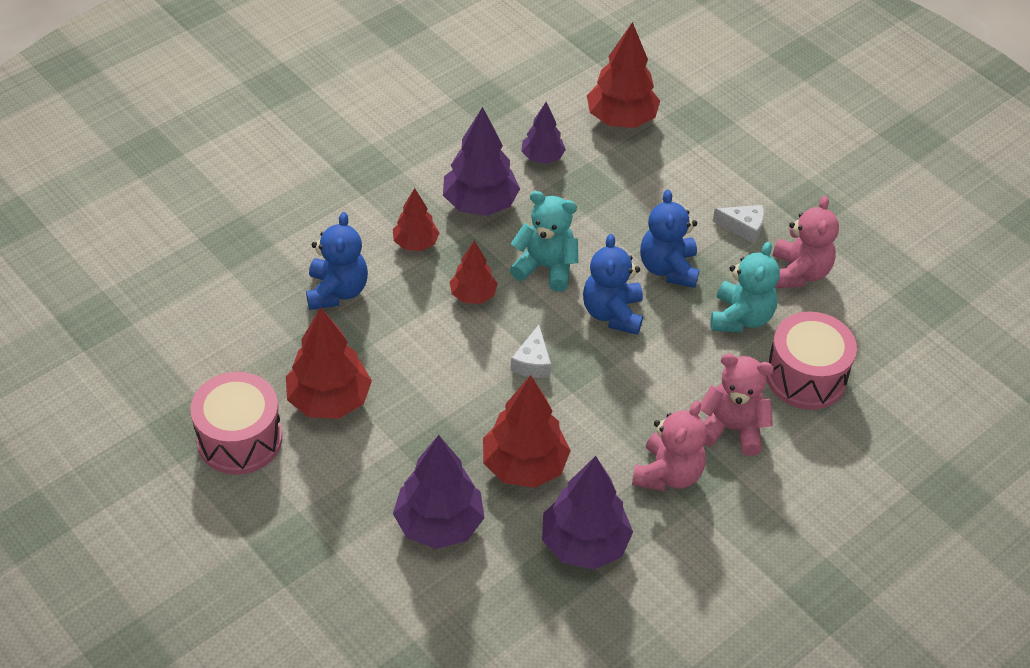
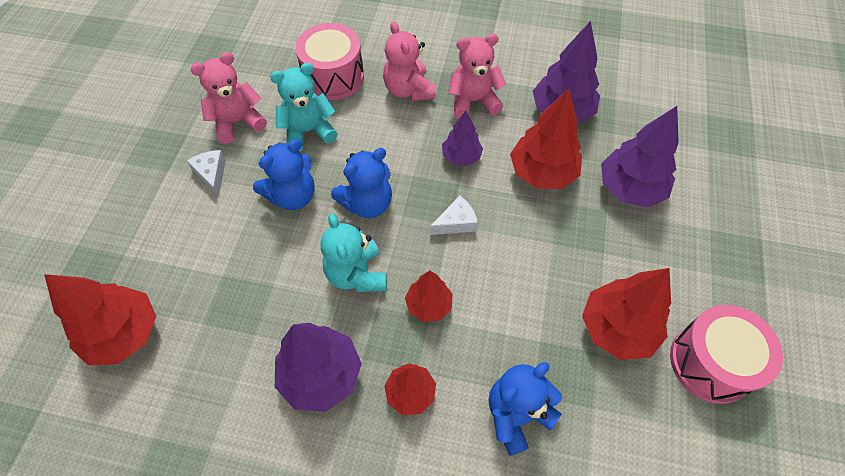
camera: 125 degrees left, 10 degrees up
(542, 157) = (222, 365): purple tree -> purple tree (461, 157)

